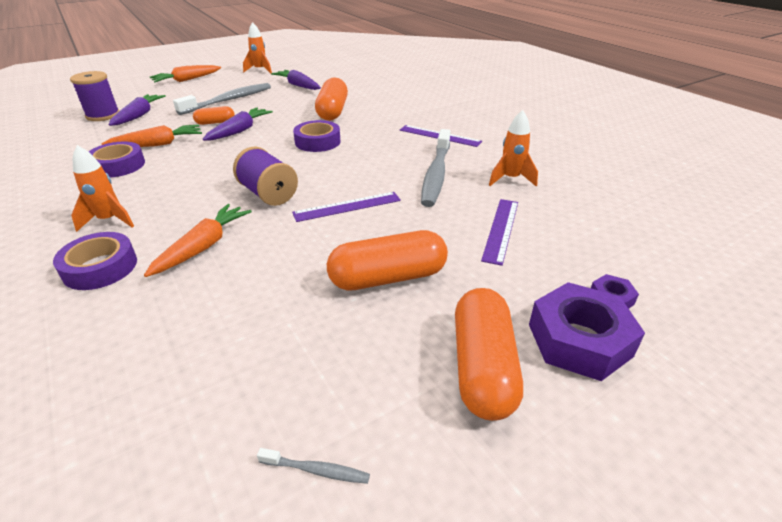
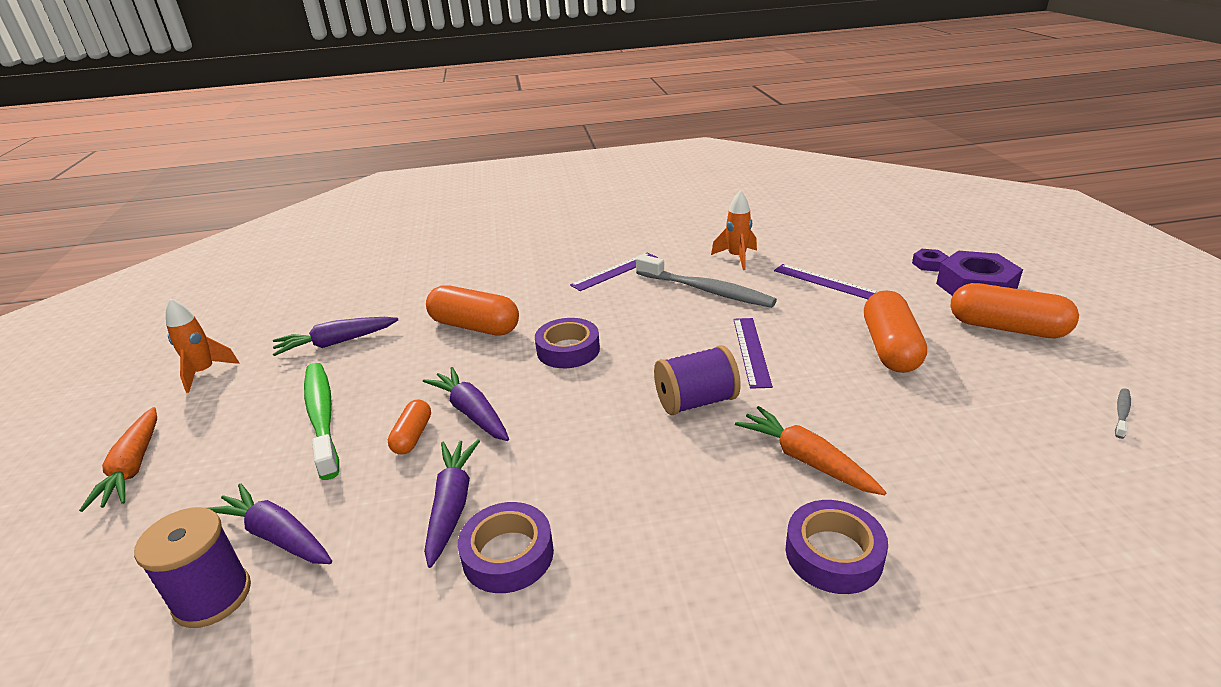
camera: 65 degrees left, 5 degrees down
(109, 220) = (706, 553): orange rocket -> none
(158, 144) = (452, 505): orange carrot -> purple carrot
(229, 100) = (322, 417): grey toothbrush -> green toothbrush

